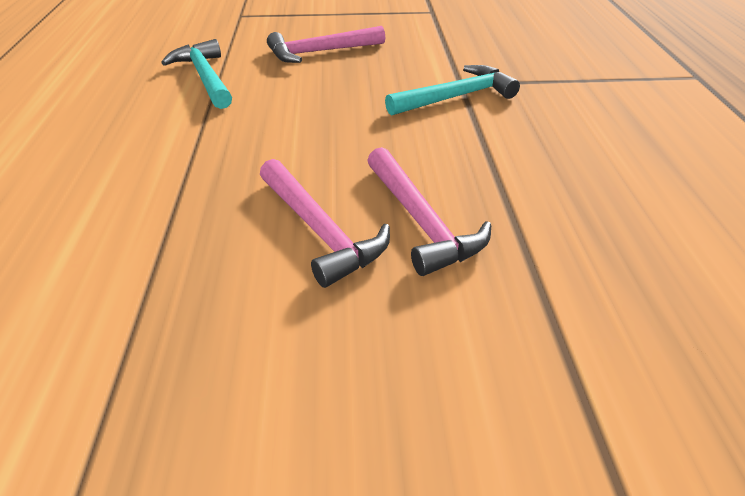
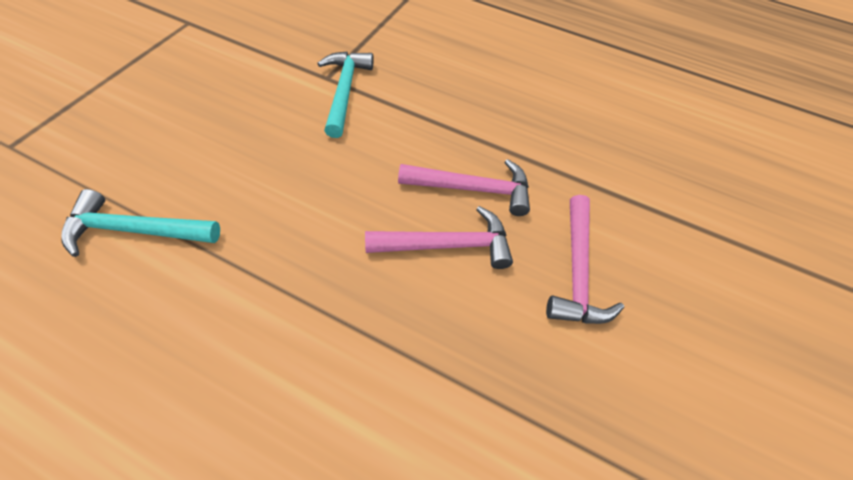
camera: 65 degrees left, 15 degrees up
(321, 52) = (182, 126): pink hammer -> pink hammer (577, 271)

